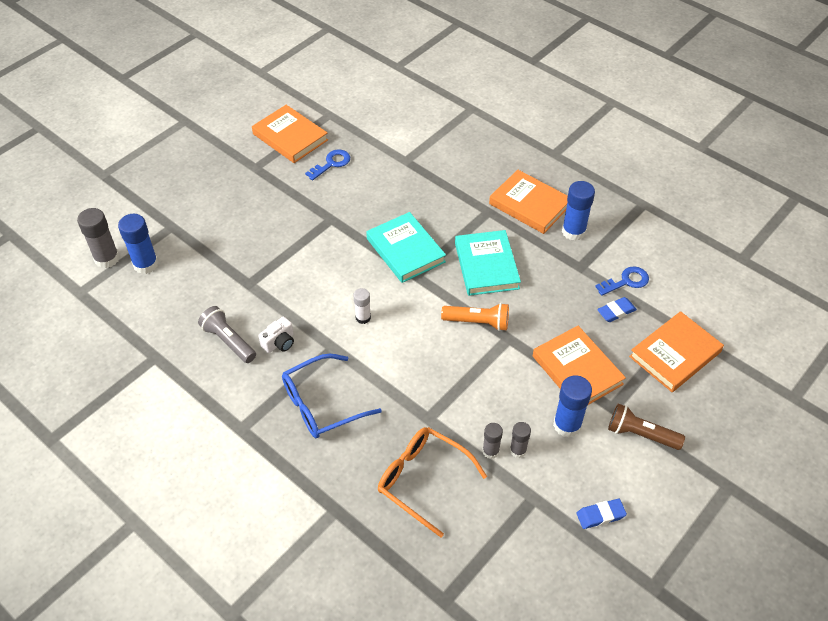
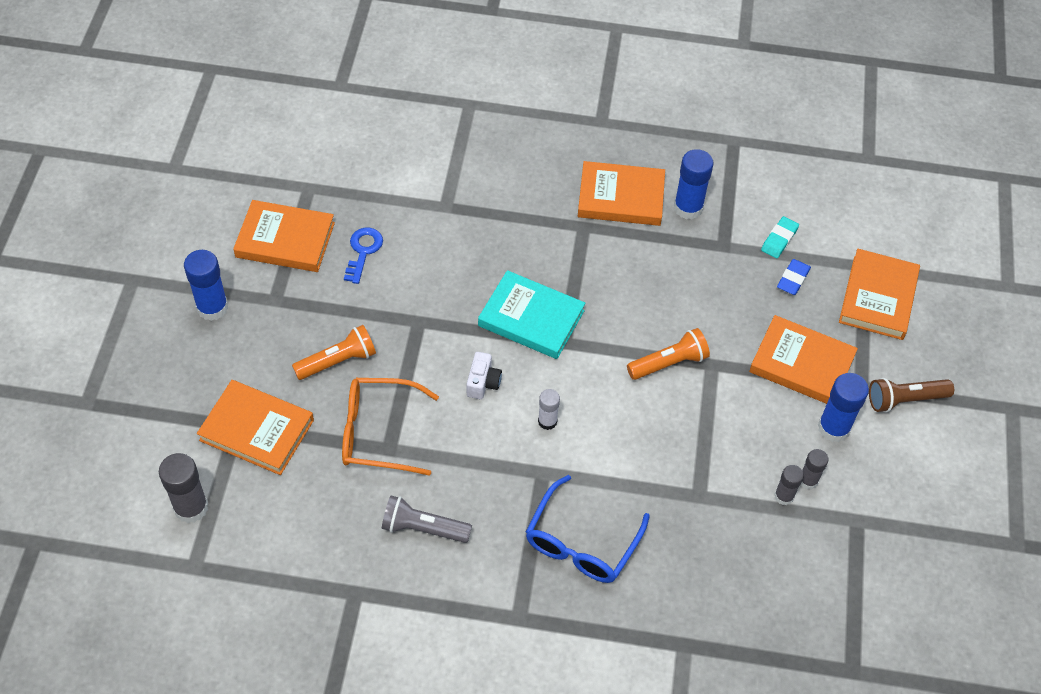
camera: 35 degrees left, 5 degrees up
(145, 264) = (246, 489): blue glue stick -> blue glue stick (212, 307)
(181, 234) = (257, 430): none -> orange book
(262, 218) = (338, 361): none -> orange flashlight
(279, 342) = (480, 499): white camera -> white camera (483, 382)
(422, 480) = (743, 564): orange glasses -> orange glasses (378, 432)
(486, 266) = (629, 293): turquoise book -> none
(600, 515) = (926, 502): blue eraser -> none
(626, 281) = (779, 239): blue key -> turquoise eraser

